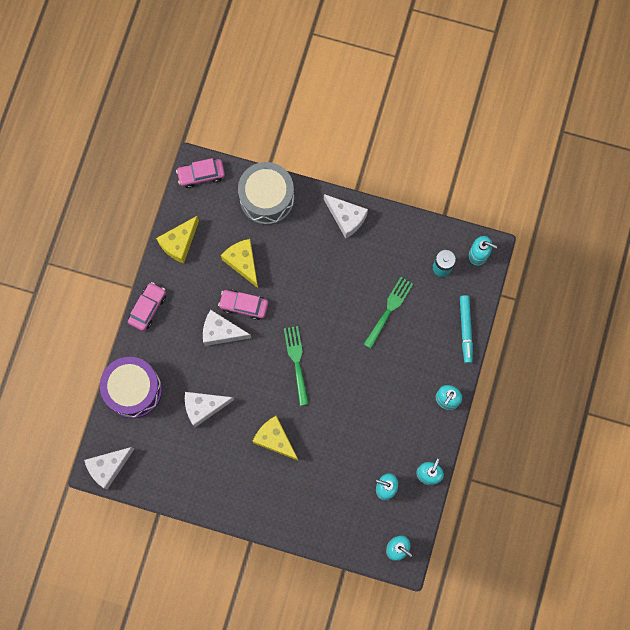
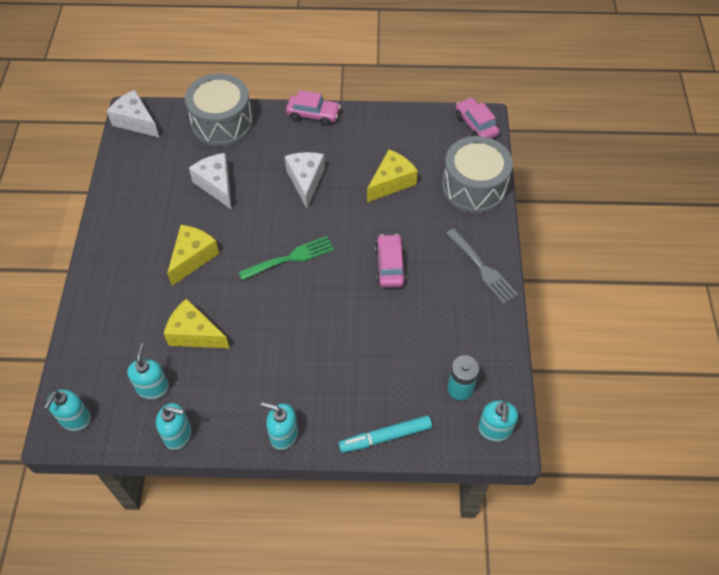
camera: 75 degrees right, 20 degrees down
(134, 390) = (222, 123): purple drum -> grey drum
(179, 243) = (393, 124): yellow cheese -> yellow cheese (194, 334)
(244, 305) = (342, 194): pink car -> pink car (390, 266)
(346, 218) = (482, 268): white cheese -> grey fork
(389, 309) = (384, 340): green fork -> none

